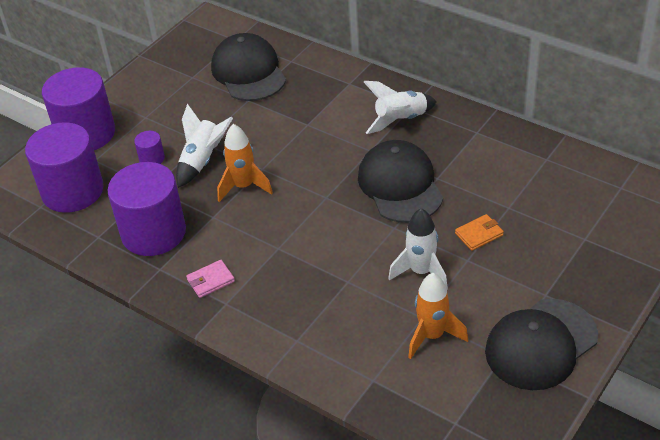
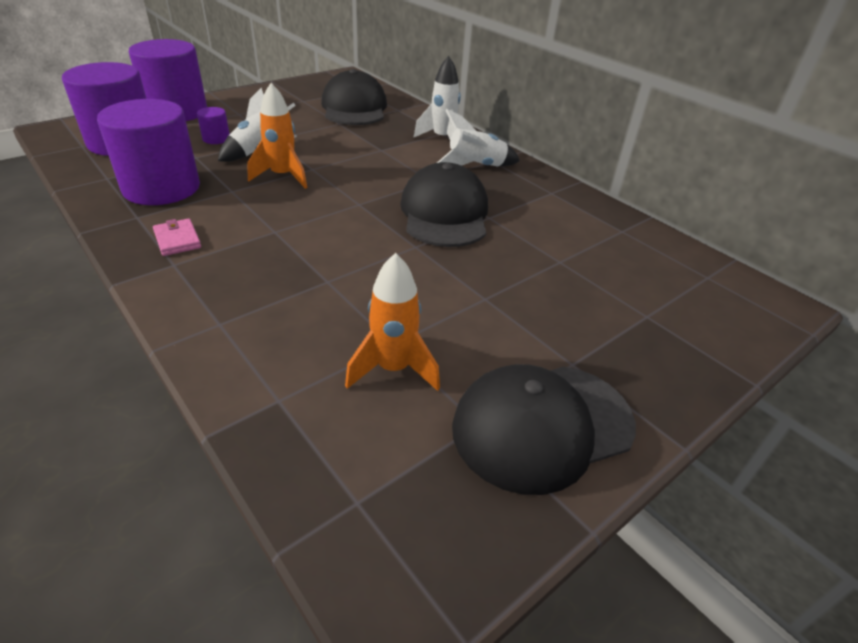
camera: 10 degrees right, 5 degrees down
(211, 280) = (177, 240): pink wallet -> pink wallet turned 75 degrees clockwise
(421, 272) = (421, 295): white rocket -> white rocket (442, 139)
(479, 234) = (512, 277): orange wallet -> none

